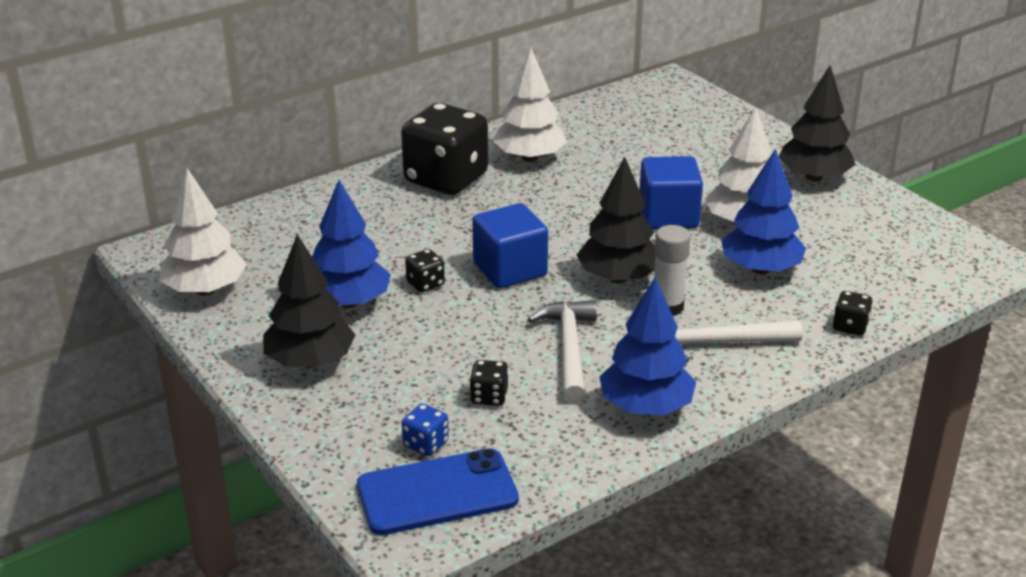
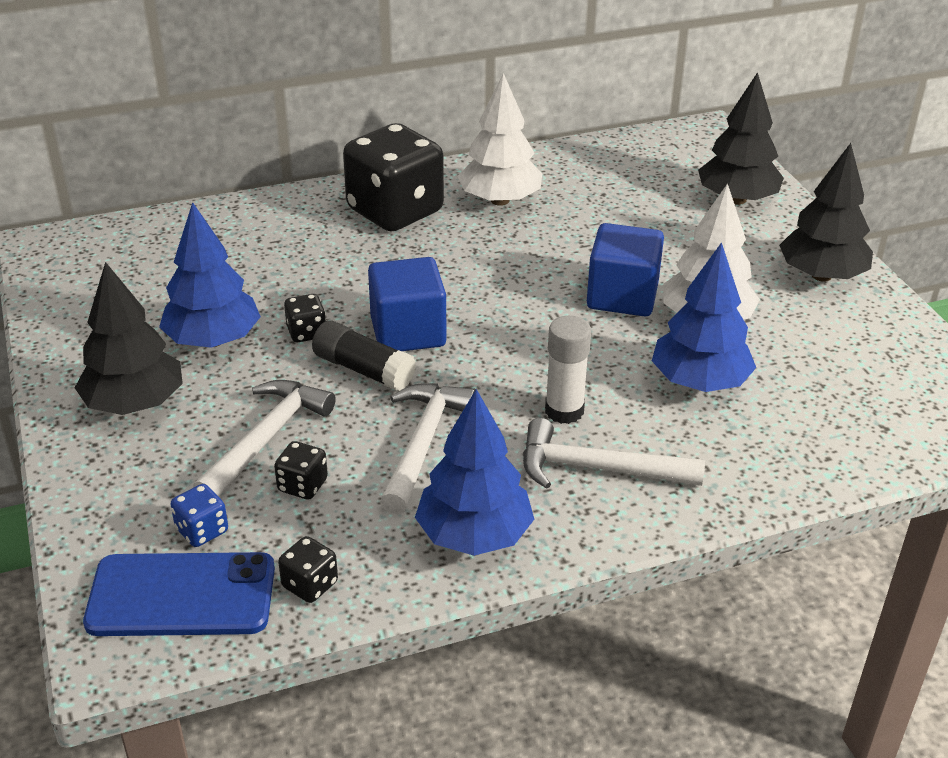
camera: 15 degrees right, 5 degrees up
(205, 290) = (75, 299): white tree -> none
(438, 368) = (266, 439): none -> white hammer
(489, 304) = (363, 370): none -> black glue stick
(618, 278) = (525, 363): black tree -> black tree (737, 199)
(850, 326) = (774, 478): black dice -> black dice (310, 585)

